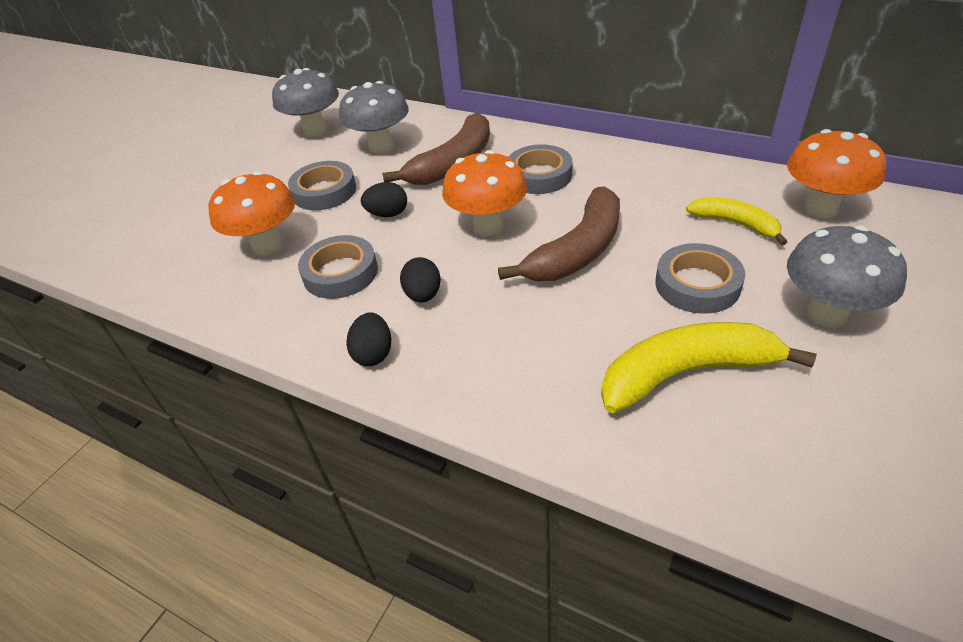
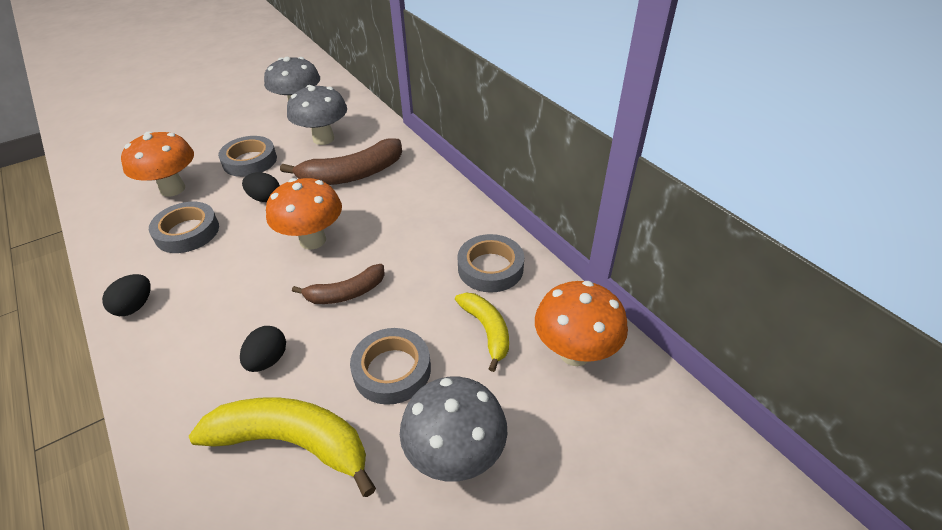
camera: 25 degrees right, 0 degrees up
(423, 295) = (212, 276): black egg -> black egg (268, 360)
(539, 175) = (396, 212): grey tape -> grey tape (490, 268)
(578, 251) = (346, 293): brown banana -> brown banana, size x0.60

